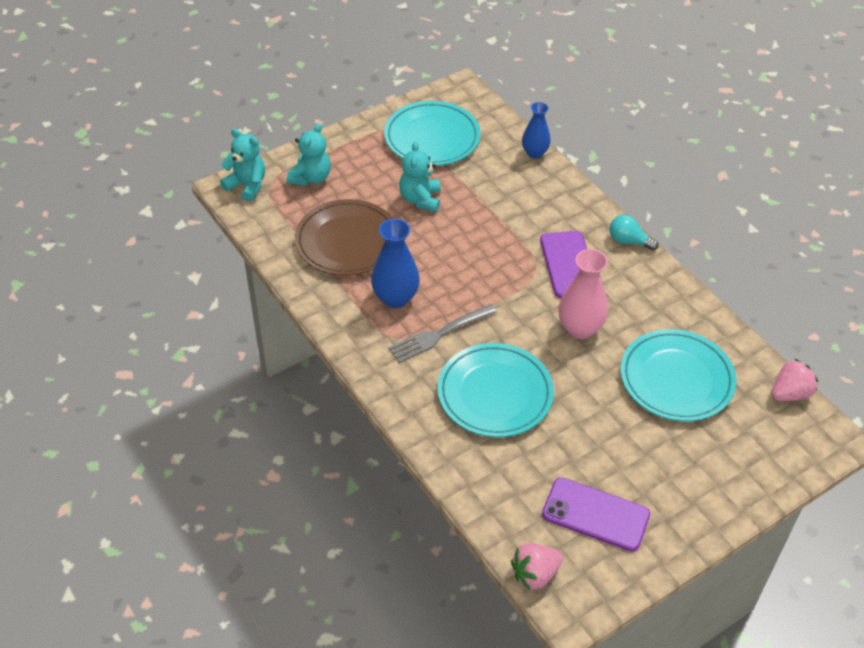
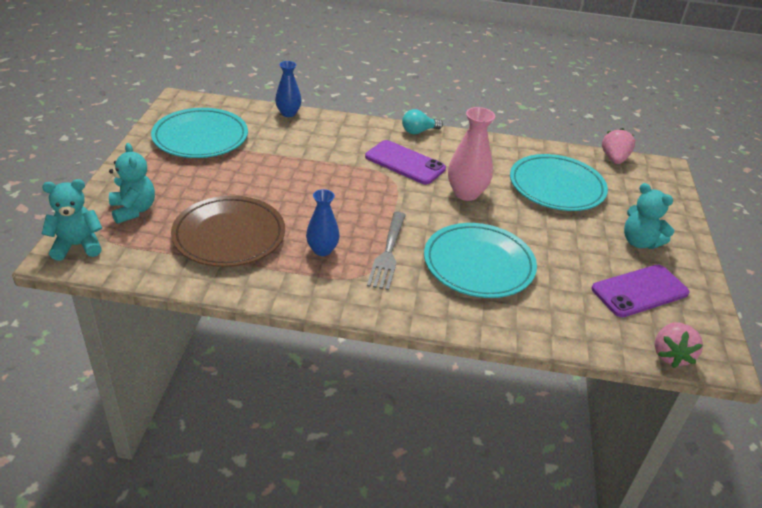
camera: 50 degrees left, 10 degrees down
(395, 298) = (322, 250): blue vase -> blue vase, size x0.67
(420, 199) = (247, 178): turquoise teddy bear -> turquoise teddy bear (639, 242)

